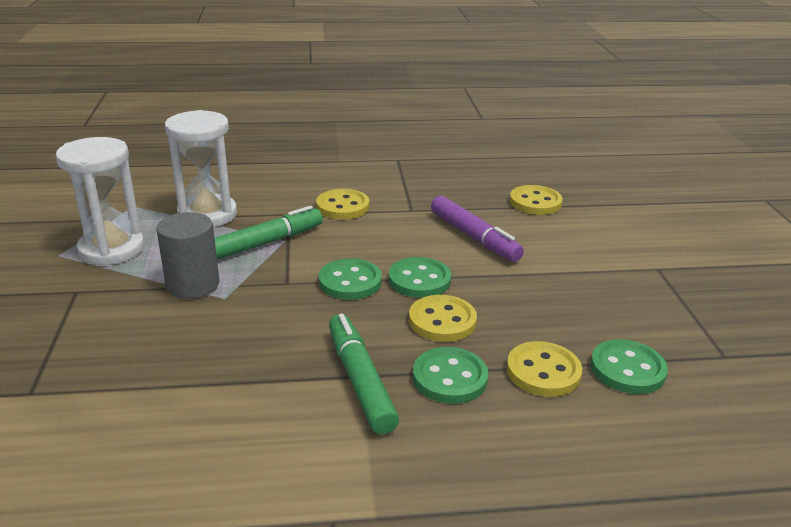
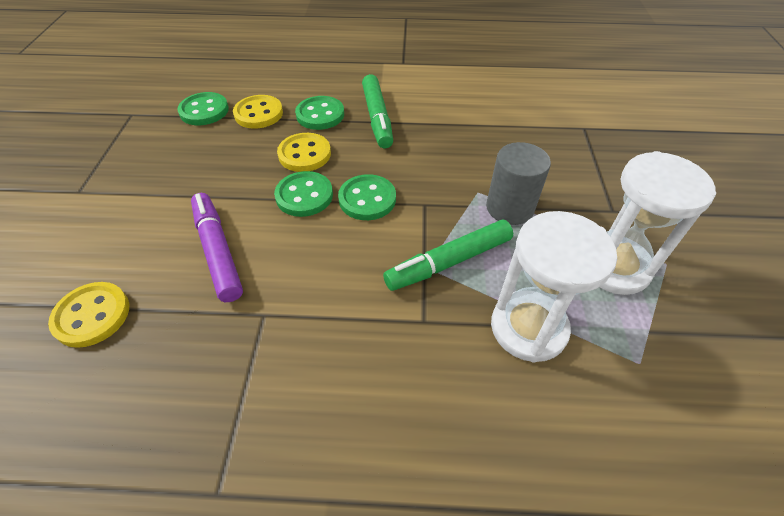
camera: 170 degrees left, 20 degrees up
(342, 206) = (351, 330): yellow button -> none

